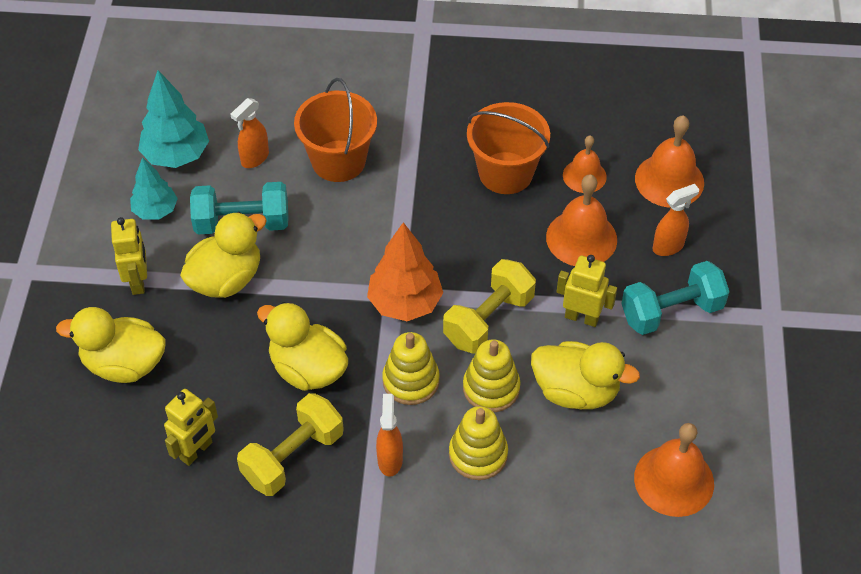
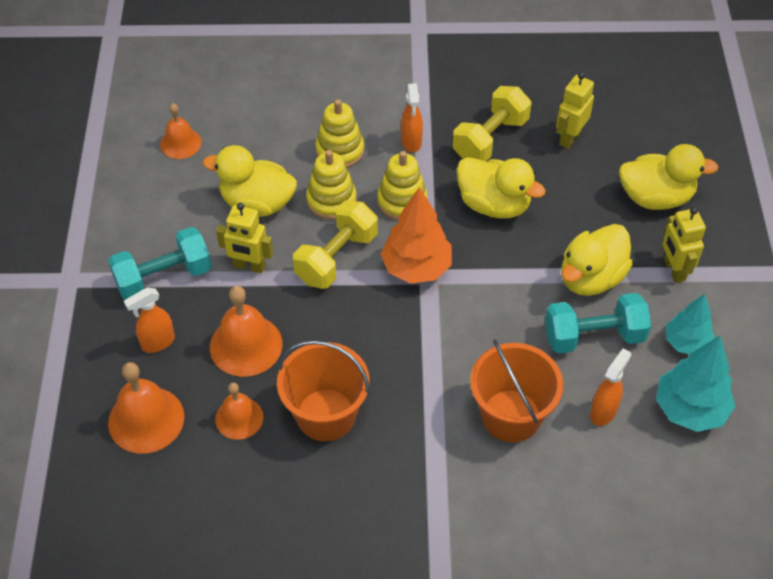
camera: 175 degrees right, 0 degrees up
(674, 480) = (180, 143): orange bell -> orange bell, size x0.64

